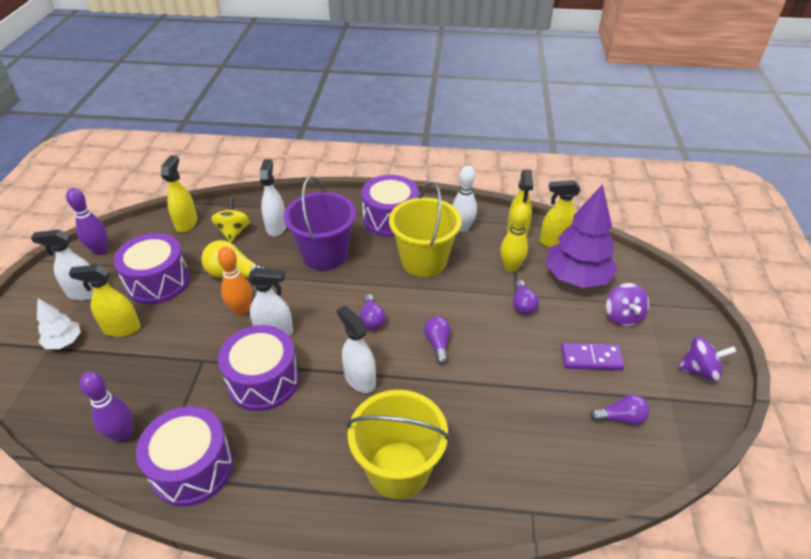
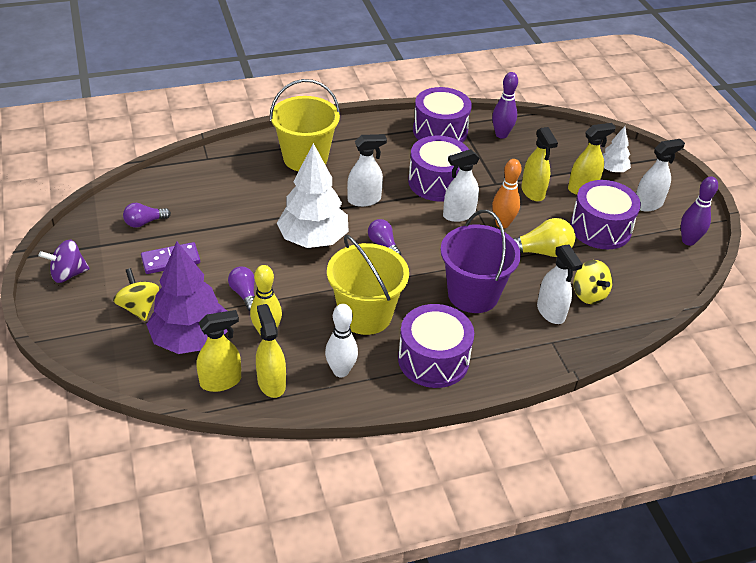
camera: 155 degrees right, 0 degrees up
(186, 223) = (647, 290): yellow spray bottle -> yellow spray bottle (533, 192)
(359, 379) = (364, 200): white spray bottle -> white spray bottle turned 45 degrees counterclockwise
(438, 344) = (313, 239): purple light bulb -> white tree
(622, 316) = (139, 307): purple spinning top -> yellow spinning top

